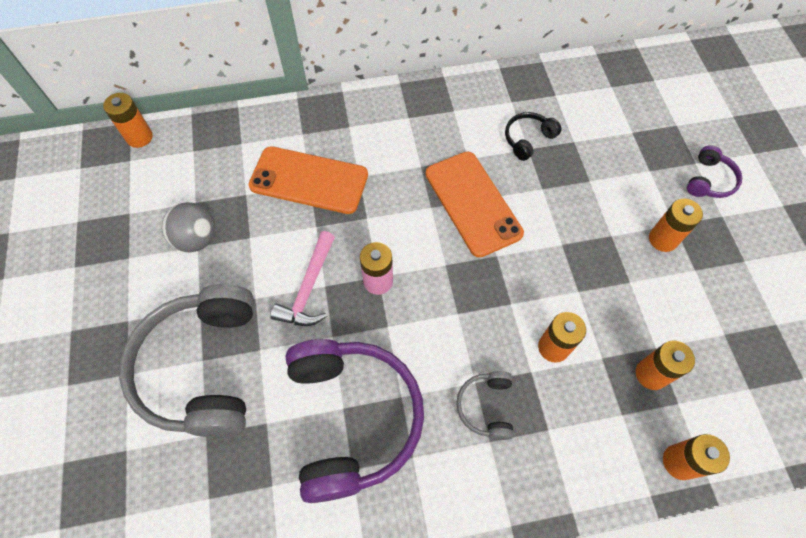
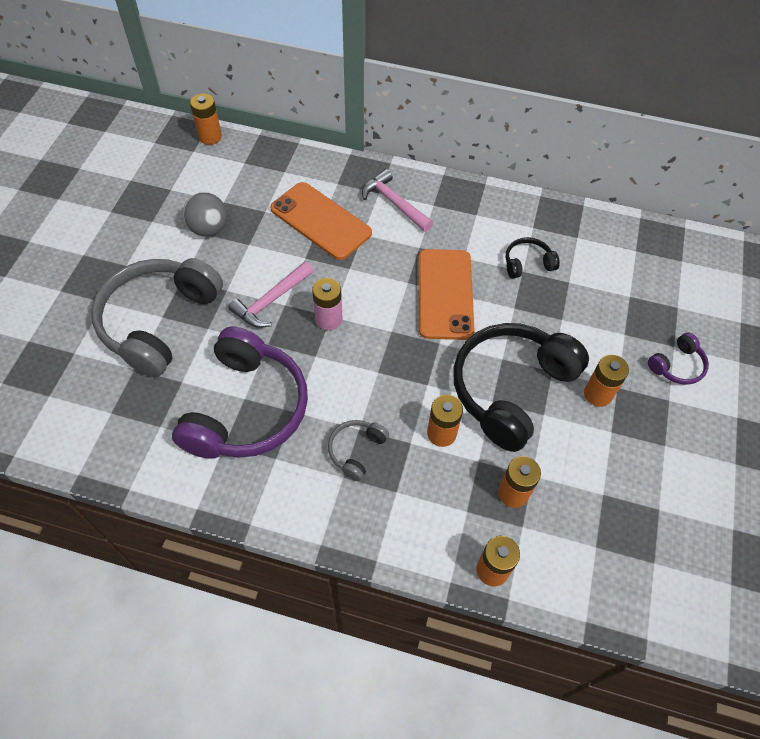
camera: 25 degrees right, 5 degrees down
(370, 131) = (394, 203): none -> pink hammer
(587, 271) = (511, 389): none -> black headphones

